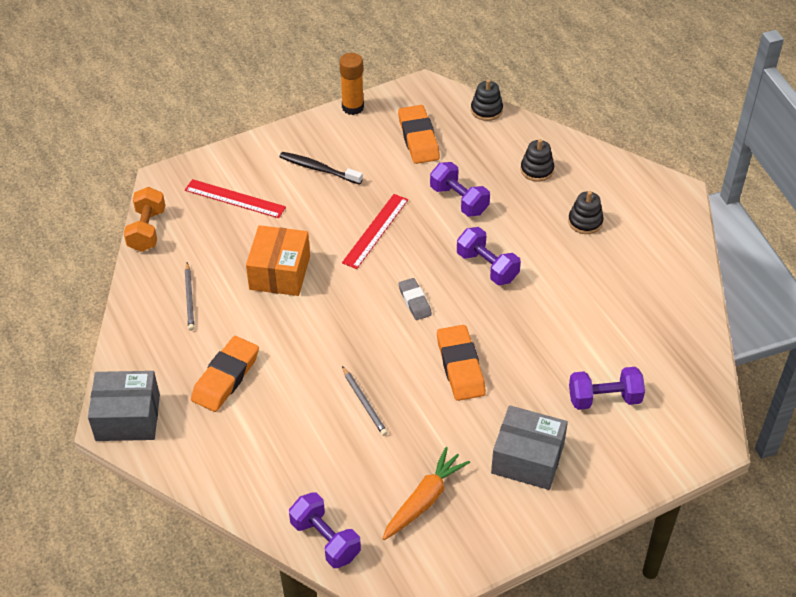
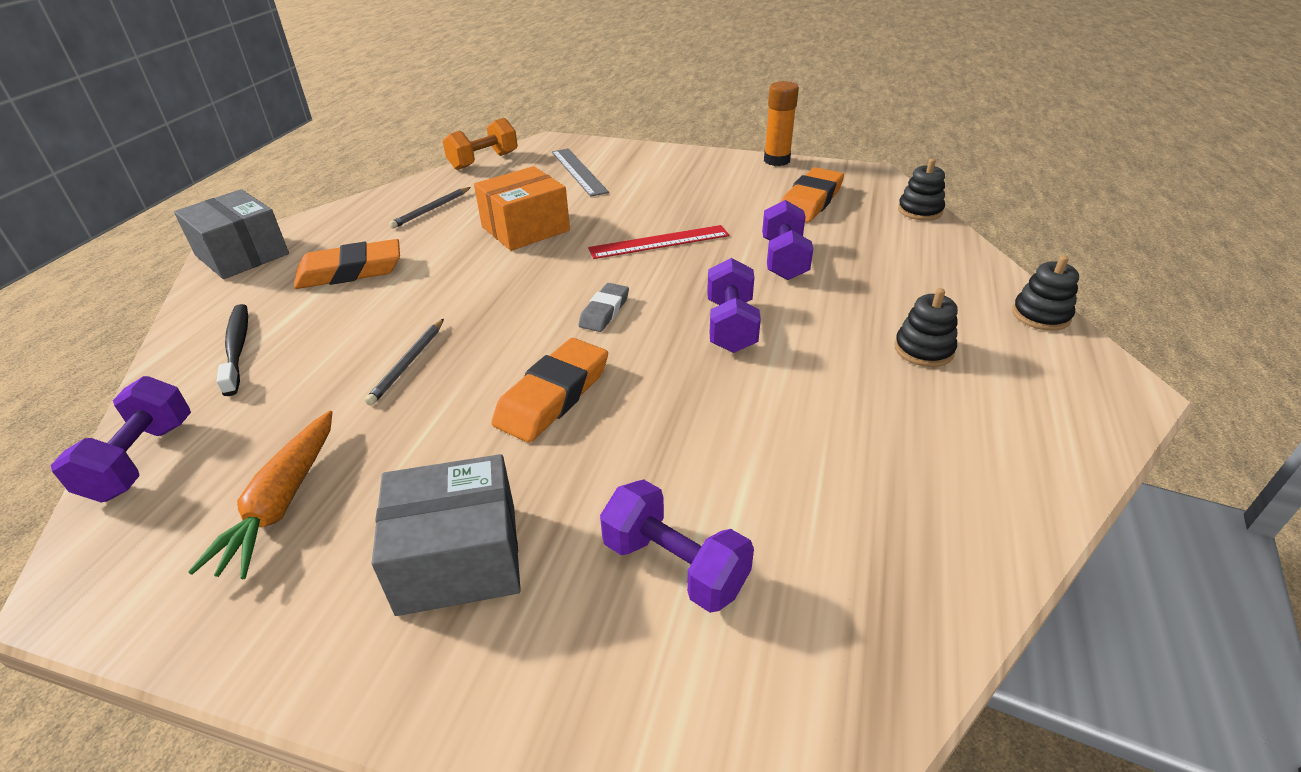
camera: 45 degrees right, 10 degrees down
(235, 198) = (578, 171): red ruler -> grey ruler
(318, 169) = (679, 183): black toothbrush -> black toothbrush (237, 348)
(424, 500) = (282, 502): orange carrot -> orange carrot turned 105 degrees clockwise
(527, 459) = (458, 558): grey box -> grey box turned 75 degrees counterclockwise
(537, 170) = (918, 276): black stacking toy -> black stacking toy (1040, 315)

